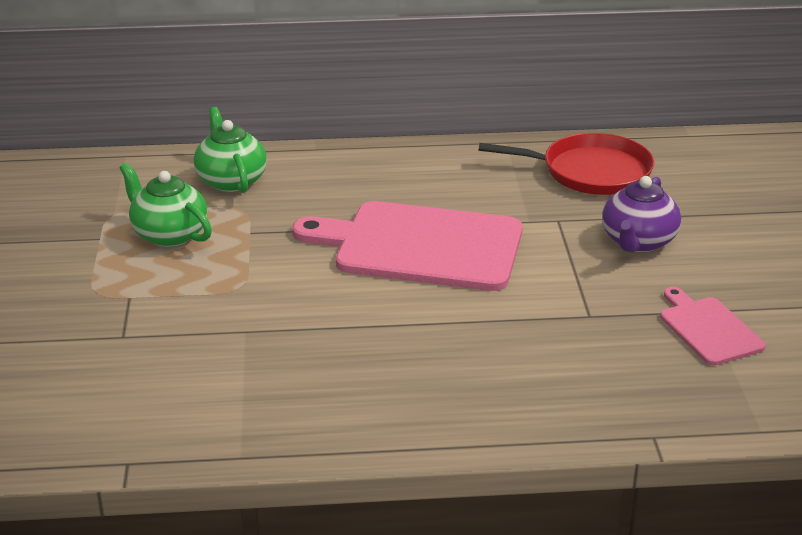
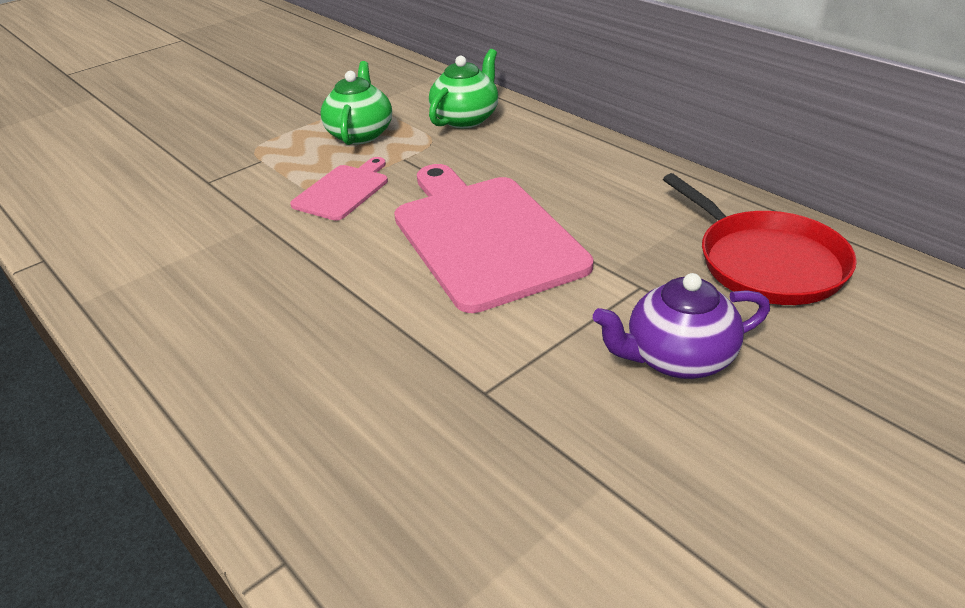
camera: 55 degrees right, 5 degrees up
(708, 329) = (565, 505): pink cutting board -> pink cutting board (343, 191)

